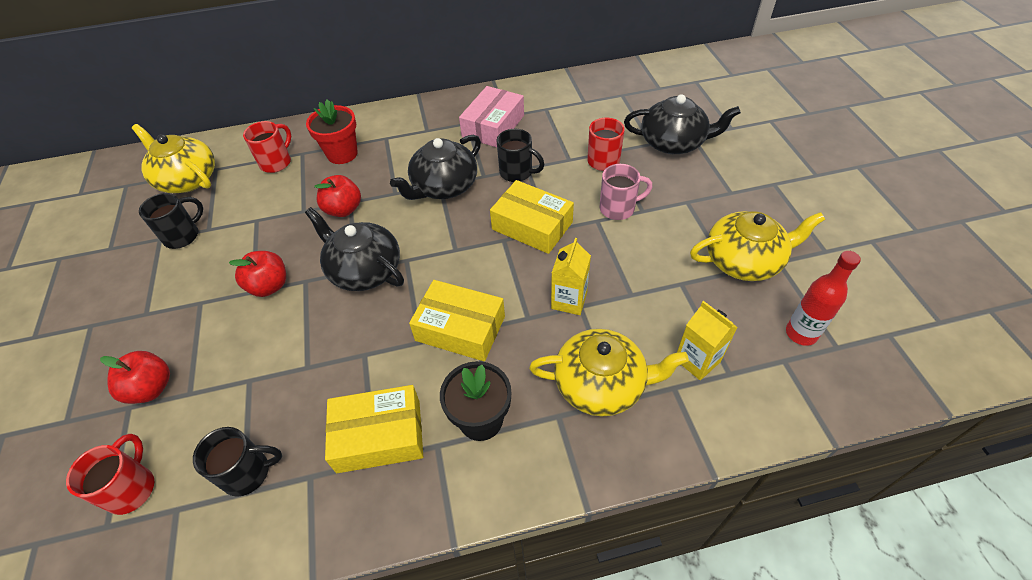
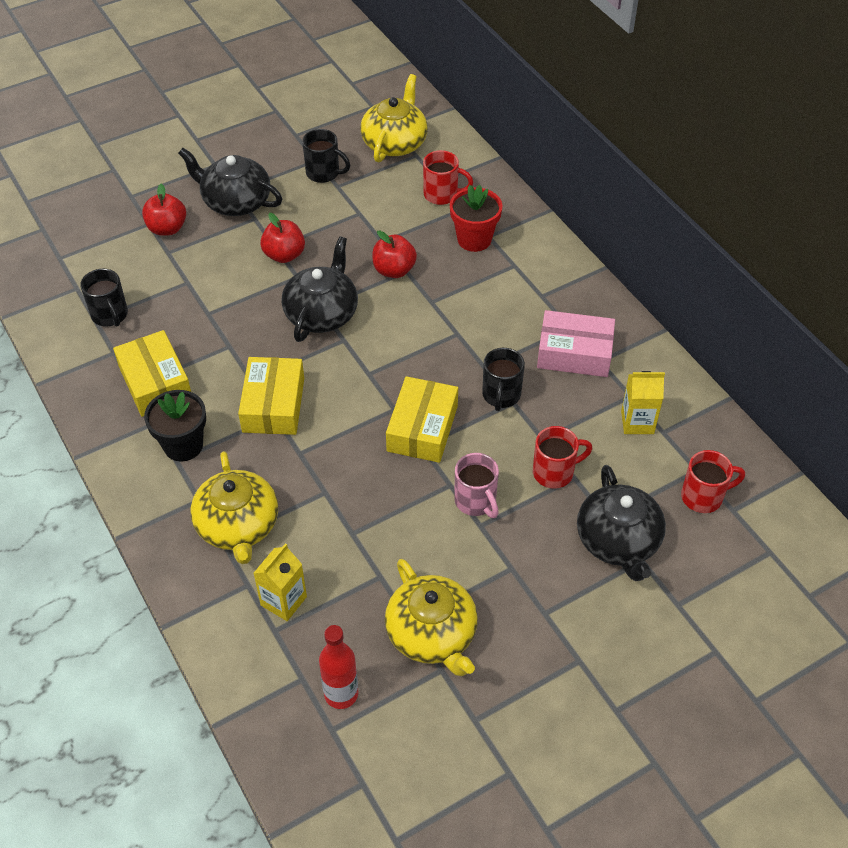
camera: 70 degrees right, 0 degrees up
(132, 488) = (87, 257): red mug -> red mug (703, 496)
(444, 186) = (455, 338): black teapot -> black teapot (235, 201)
(569, 300) = (329, 481): yellow carton -> yellow carton (637, 422)

